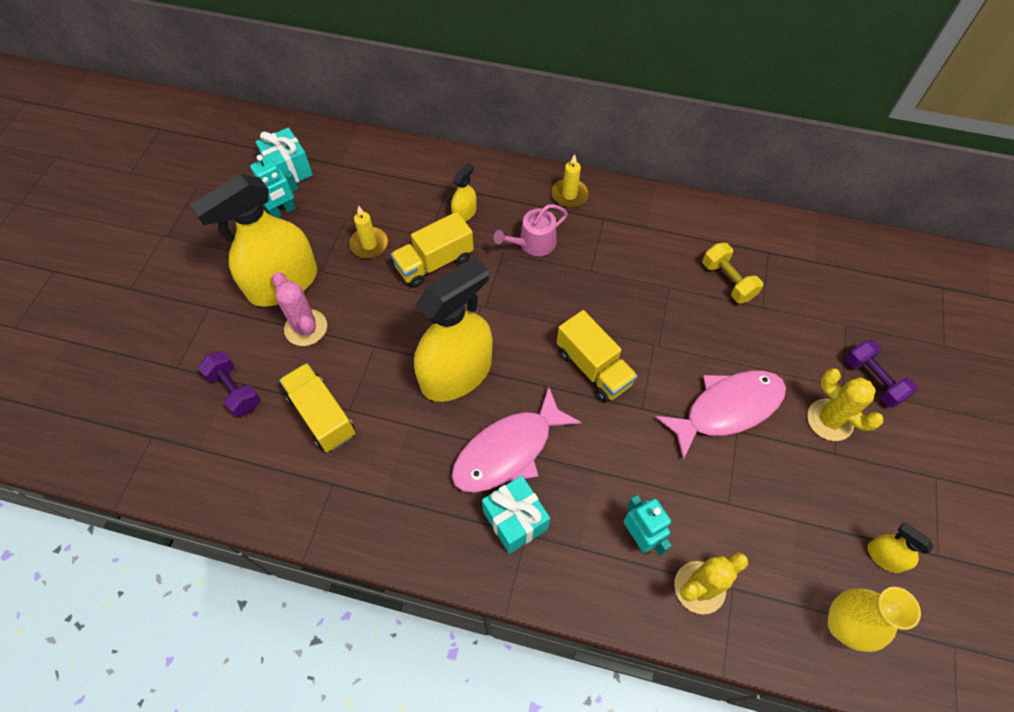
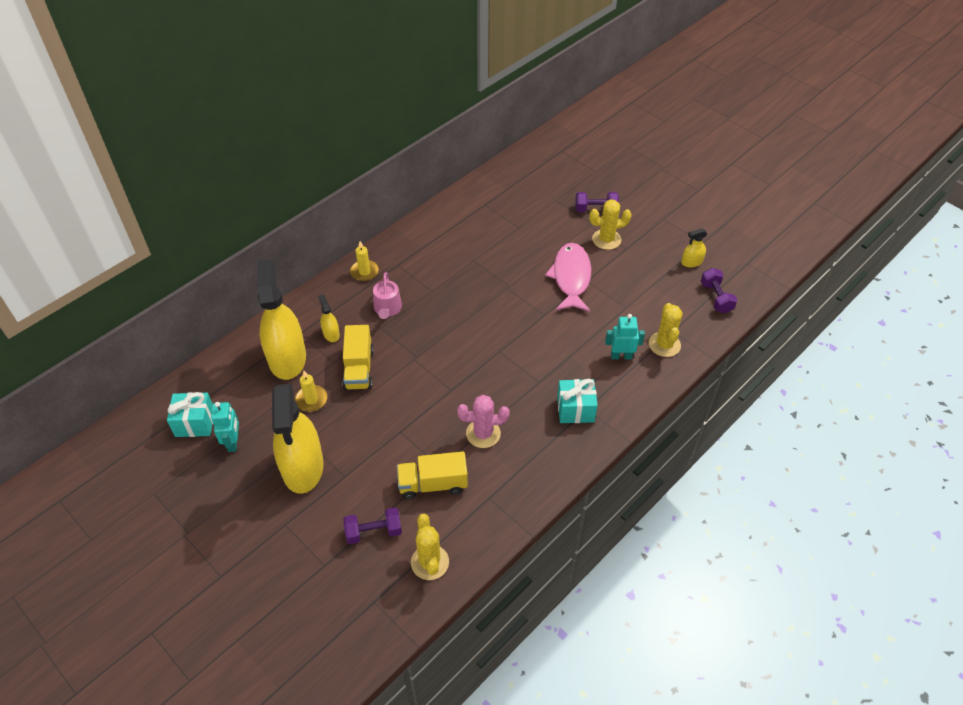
camera: 60 degrees left, 10 degrees down
(220, 466) = (430, 562): none -> yellow cactus
(306, 328) = (353, 467): pink cactus -> pink cactus (483, 433)
(456, 373) = (455, 394): yellow spray bottle -> yellow spray bottle (287, 358)
(508, 451) = (528, 392): pink fish -> none
(593, 368) = (502, 323): yellow truck -> none
(727, 281) = (490, 232): yellow dumbbell -> none
(843, 625) = (716, 298): yellow vase -> purple dumbbell

